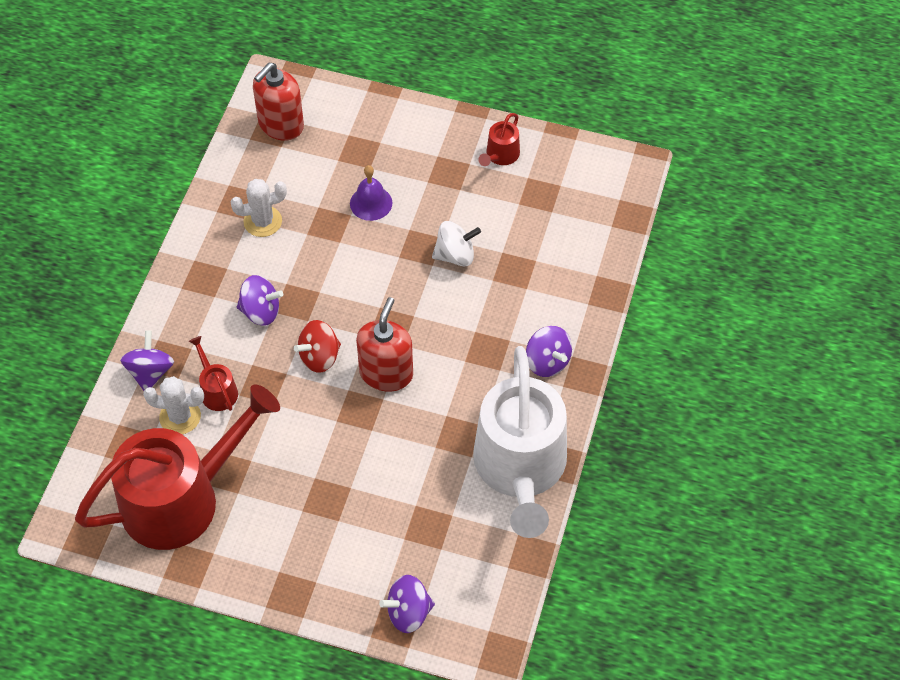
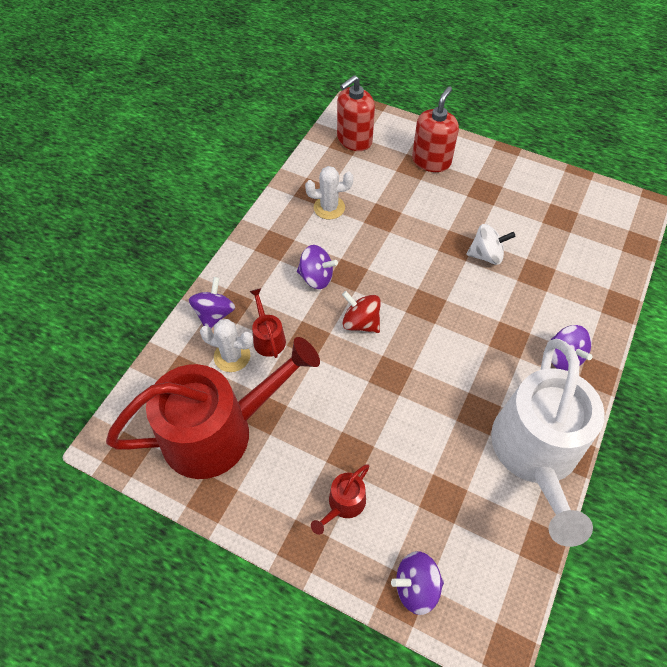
camera: 10 degrees right, 0 degrees up
(319, 357) = (361, 323): red spinning top -> red spinning top turned 60 degrees clockwise
(371, 203) = (419, 205): purple bell -> none
(386, 373) = (417, 345): red soap dispenser -> red soap dispenser (431, 161)
(500, 155) = (528, 183): red watering can -> red watering can (344, 504)

